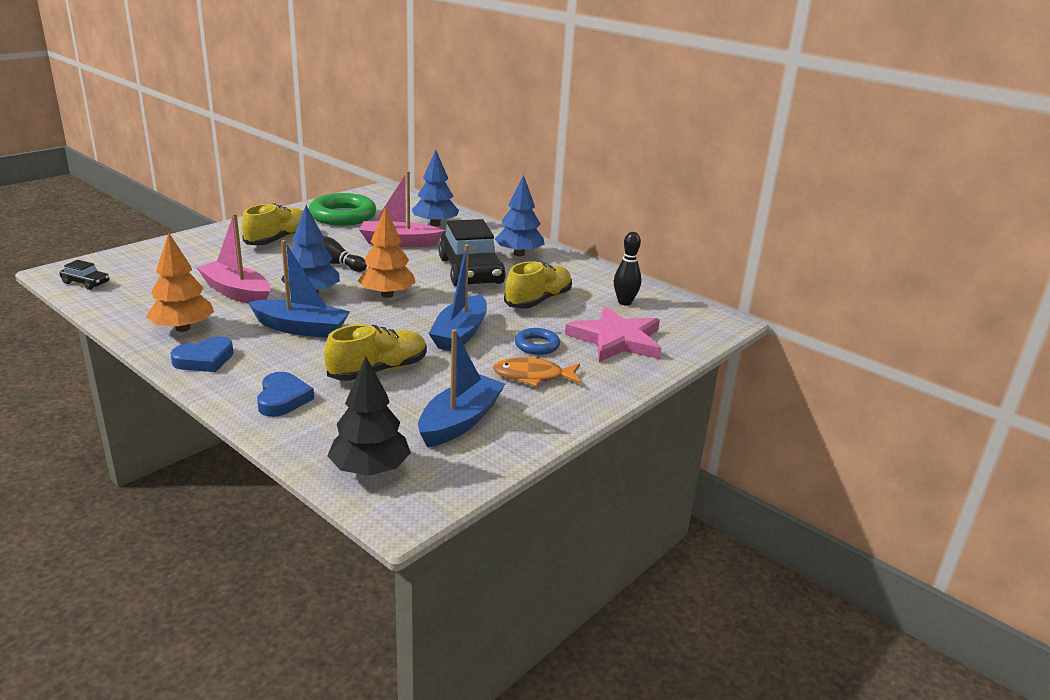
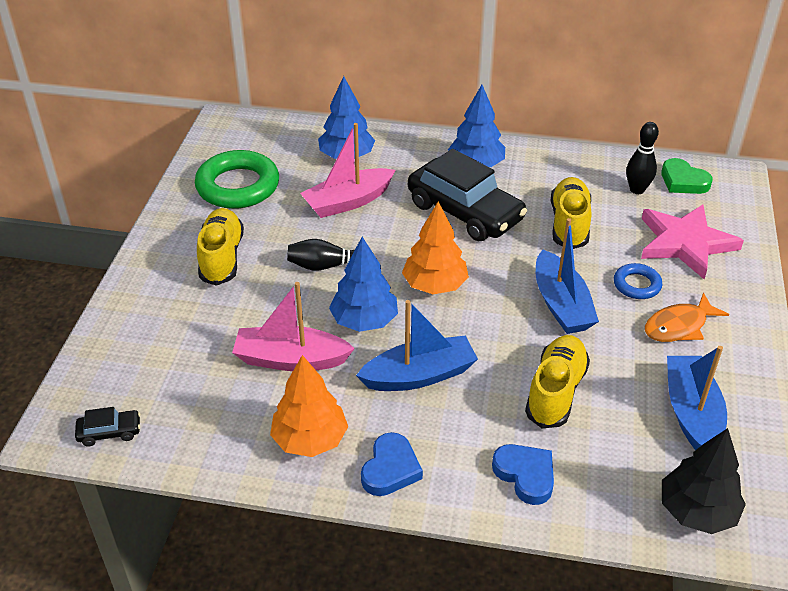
camera: 30 degrees left, 15 degrees up
(673, 310) = (683, 181): none -> green heart

